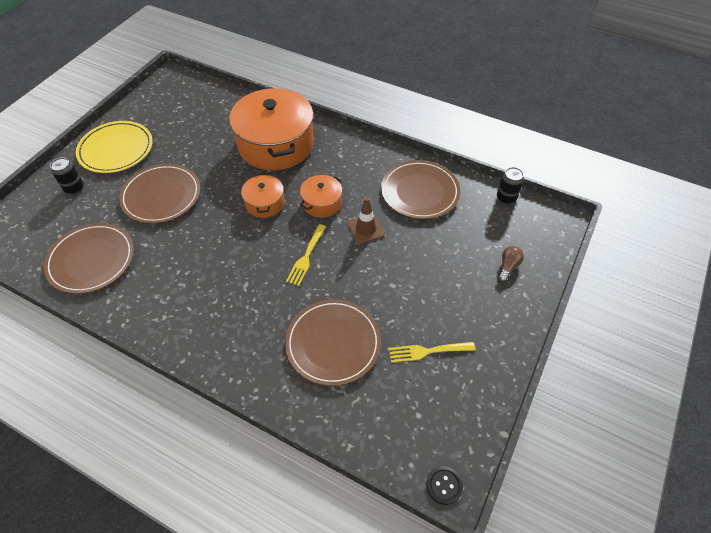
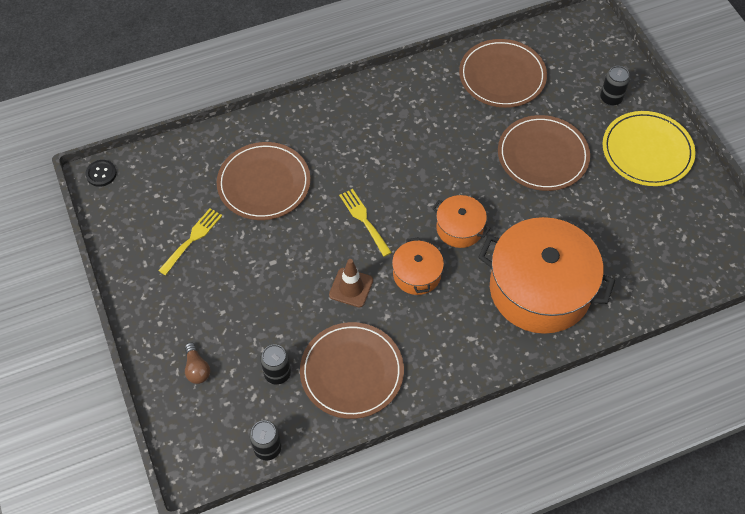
camera: 130 degrees right, 5 degrees up
(461, 224) = (277, 373): none -> black can

